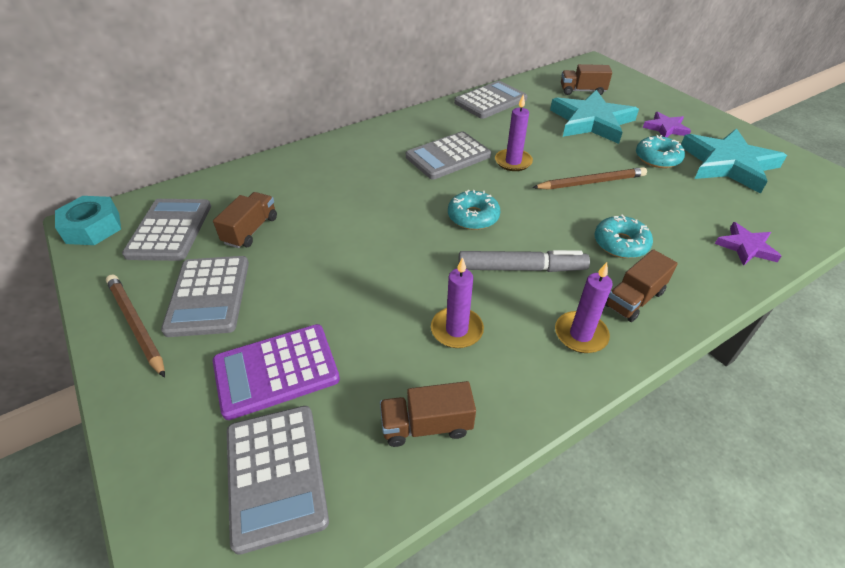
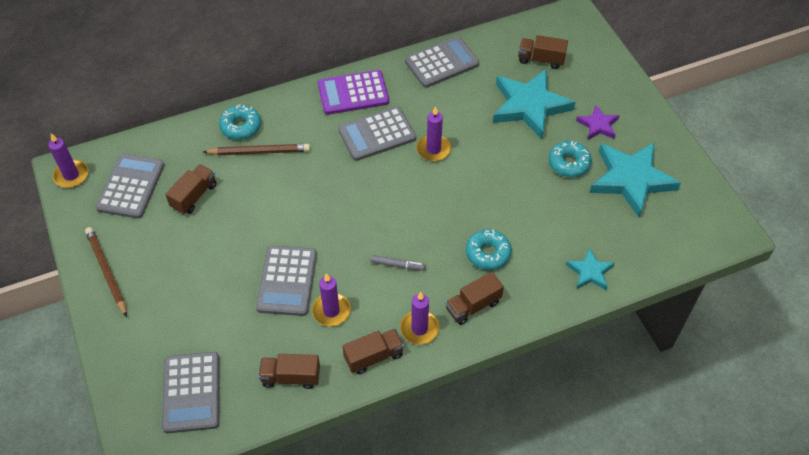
camera: 10 degrees right, 10 degrees up
(93, 228) = (71, 175): turquoise nut -> purple candle
(208, 296) = (158, 254): grey calculator -> grey calculator (287, 281)
(276, 371) = (200, 323): purple calculator -> purple calculator (353, 93)
(473, 217) = (377, 208): turquoise donut -> turquoise donut (241, 126)
(521, 268) = (398, 265): grey marker -> grey marker, size x0.54
(535, 378) = (373, 356): none -> brown truck
(591, 182) = (494, 184): brown pencil -> brown pencil (259, 152)
(746, 247) = (590, 272): purple star -> turquoise star

